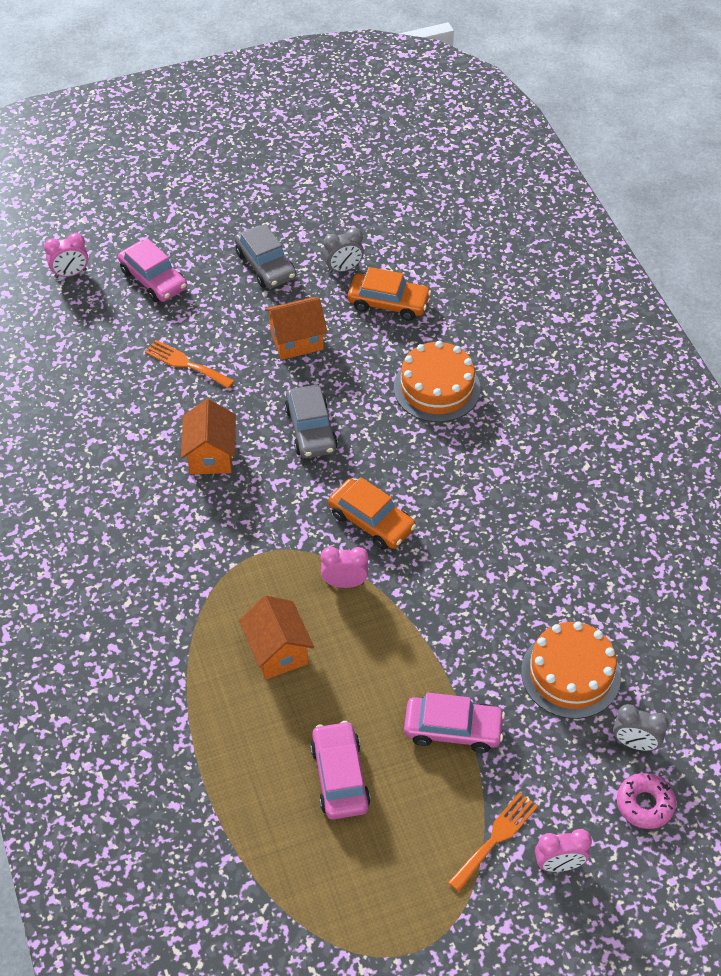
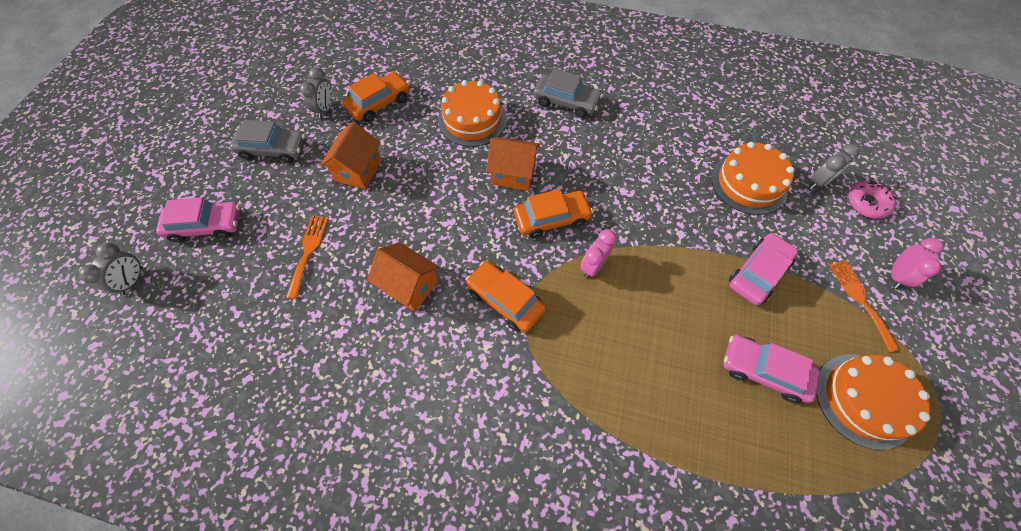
camera: 55 degrees left, 10 degrees up
(71, 273) = (133, 281): pink clock -> grey clock
(186, 364) = (308, 251): orange fork -> orange fork turned 120 degrees clockwise
(253, 533) = (505, 300): none -> orange car
(277, 651) = (625, 347): orange house -> orange house (513, 174)
(311, 429) = (443, 207): grey car -> grey car (566, 102)
(373, 876) = (863, 400): none -> orange cake

